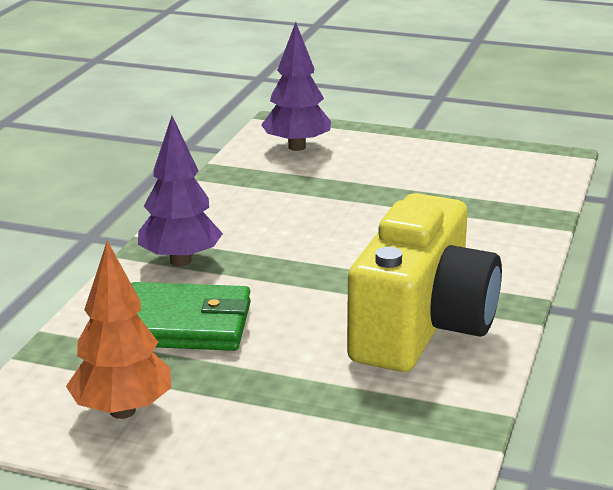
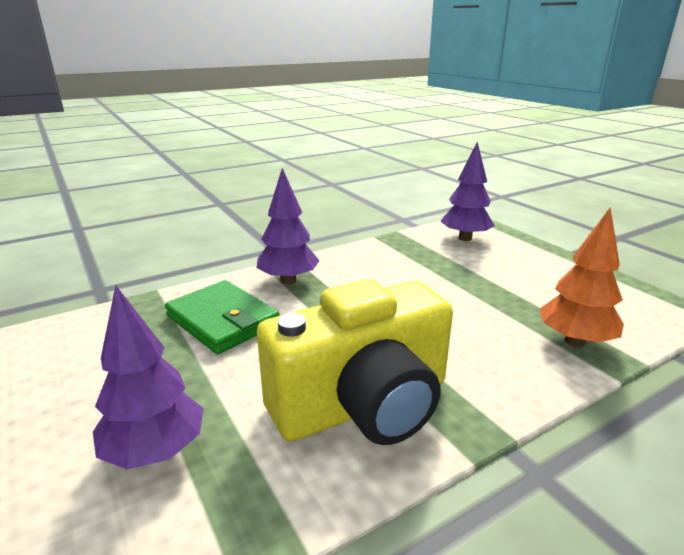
camera: 40 degrees right, 0 degrees up
(122, 411) = (95, 361): orange tree -> orange tree (574, 341)
(316, 428) = (156, 451): none -> purple tree

